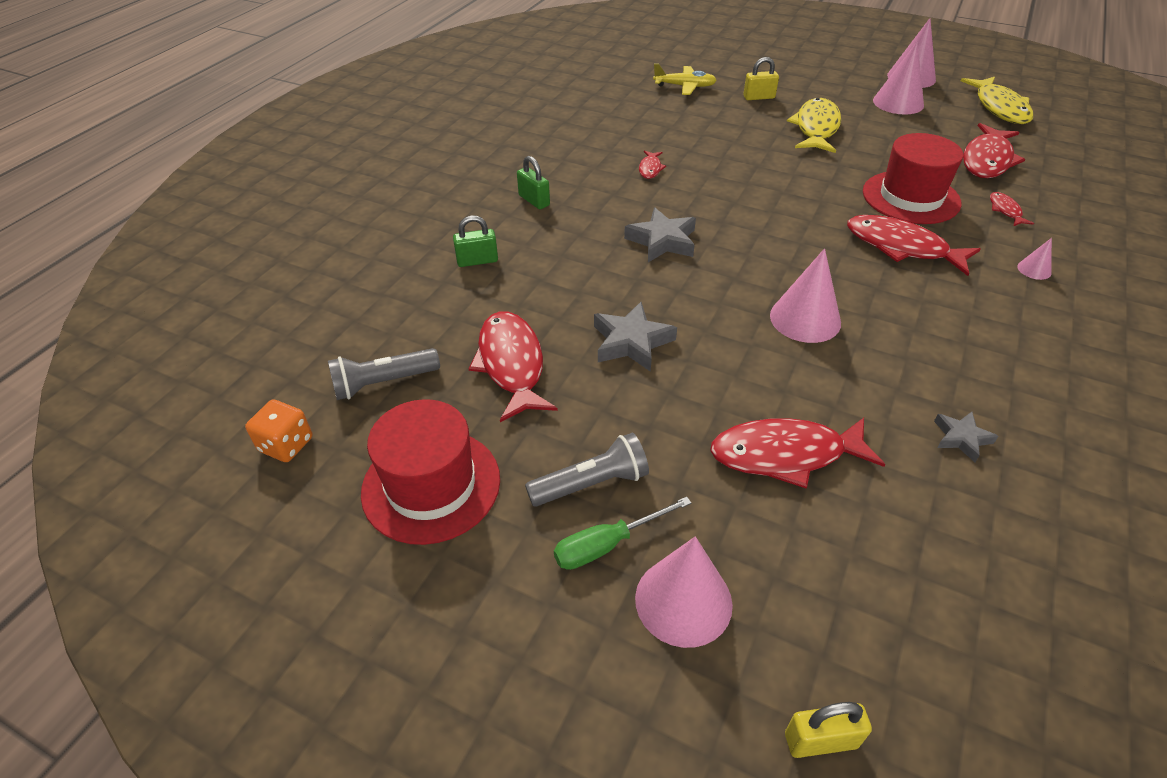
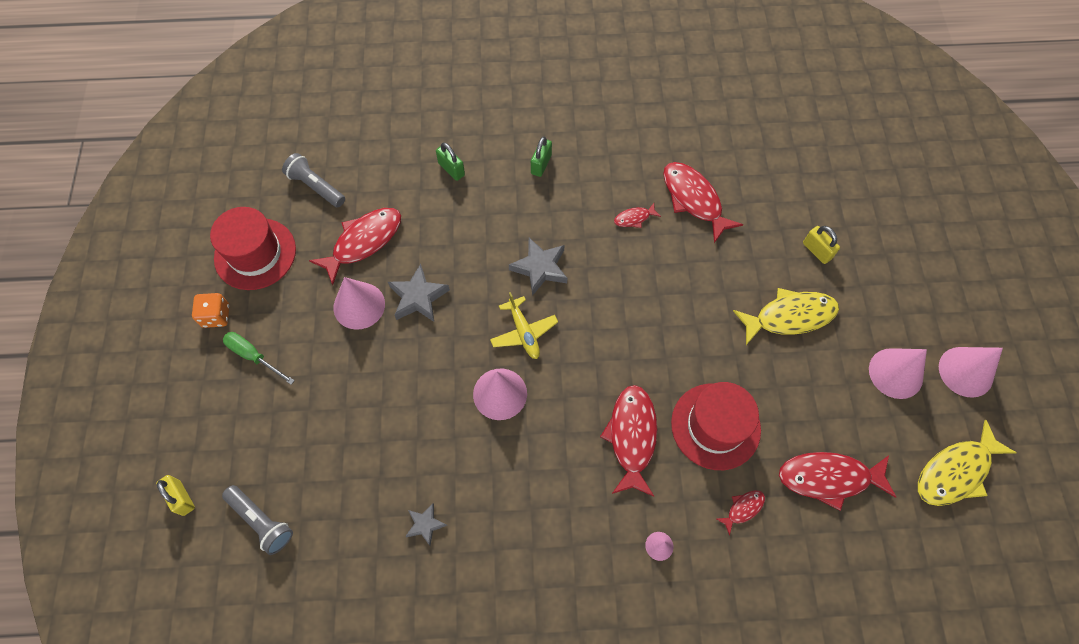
camera: 60 degrees right, 20 degrees up
(286, 445) = (251, 172): orange dice -> orange dice (216, 316)
(591, 484) = (291, 329): grey flashlight -> grey flashlight (261, 521)
(683, 601) = (234, 407): pink cone -> pink cone (359, 305)
(684, 86) = (793, 185): yellow plane -> yellow plane (523, 332)
(785, 455) = (360, 423): red fish -> red fish (693, 200)

